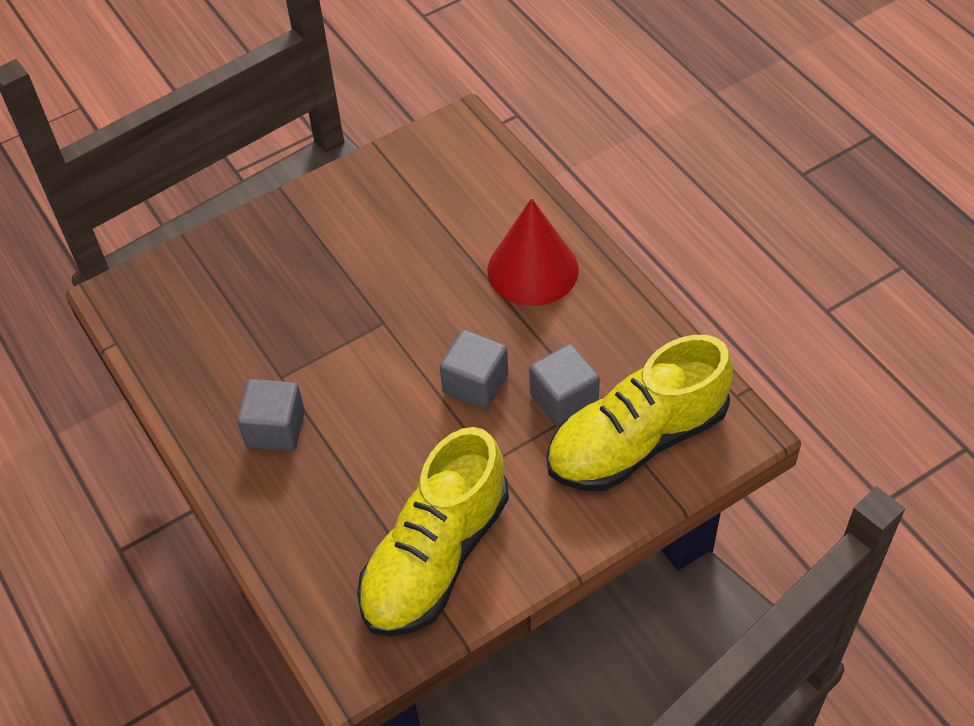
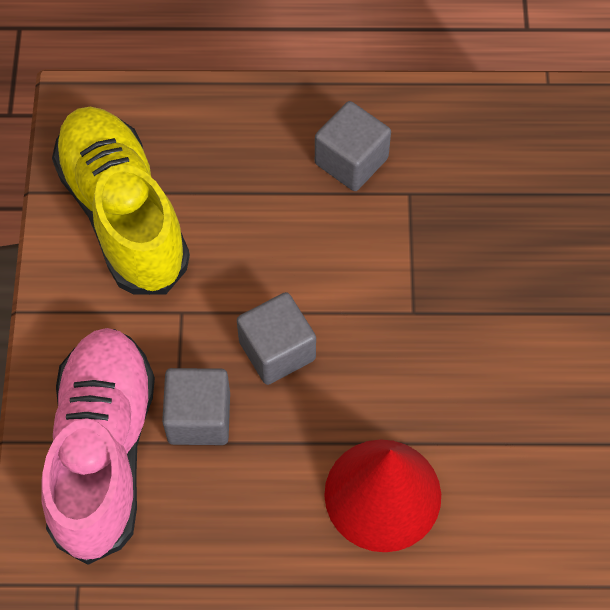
camera: 120 degrees right, 10 degrees up
(636, 440) = (103, 452): yellow shoe -> pink shoe

